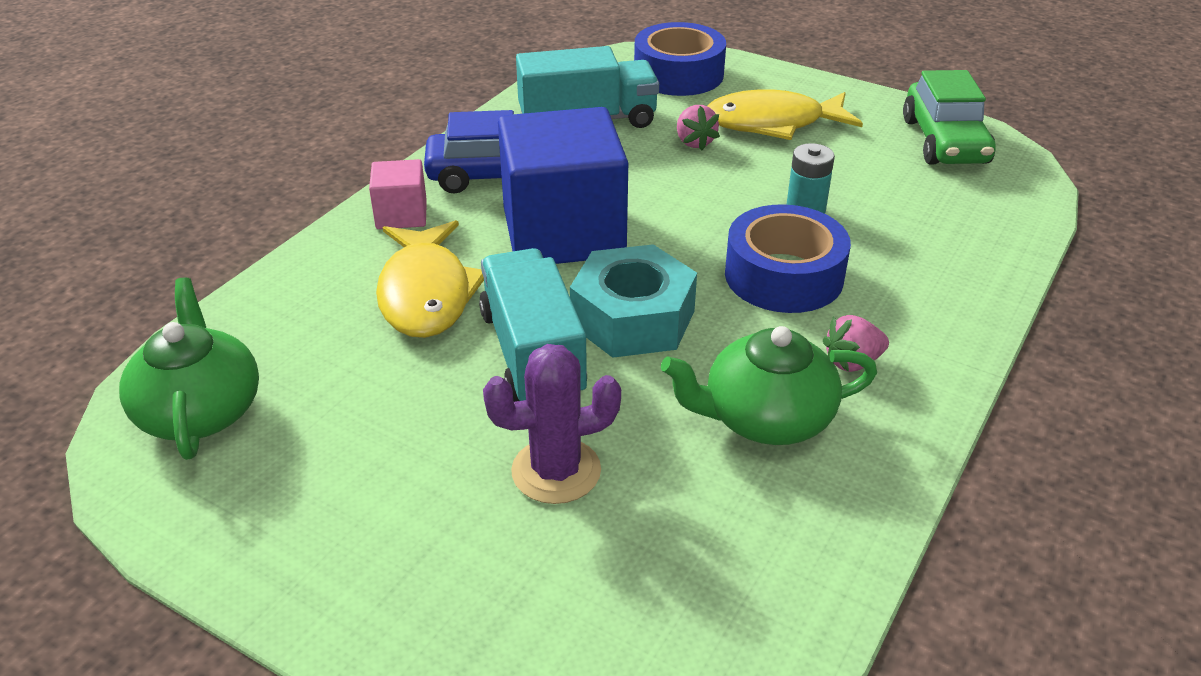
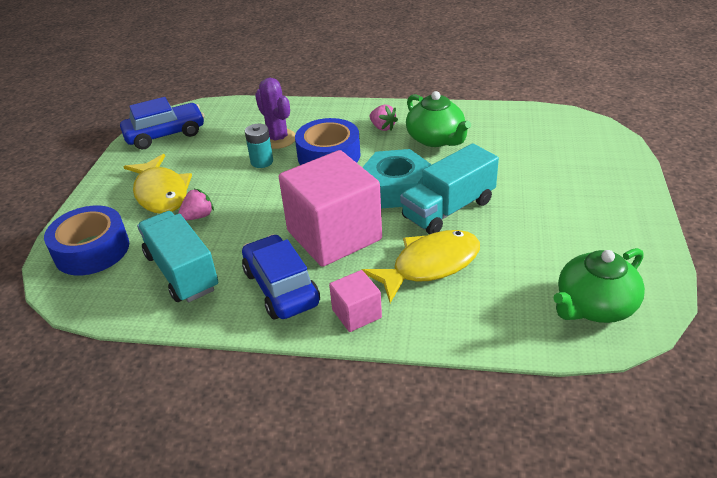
camera: 110 degrees left, 0 degrees up
(556, 471) = (515, 178): purple cactus -> purple cactus (278, 139)
(563, 233) = (334, 235): blue cube -> pink cube
(944, 141) = (165, 134): green car -> blue car

